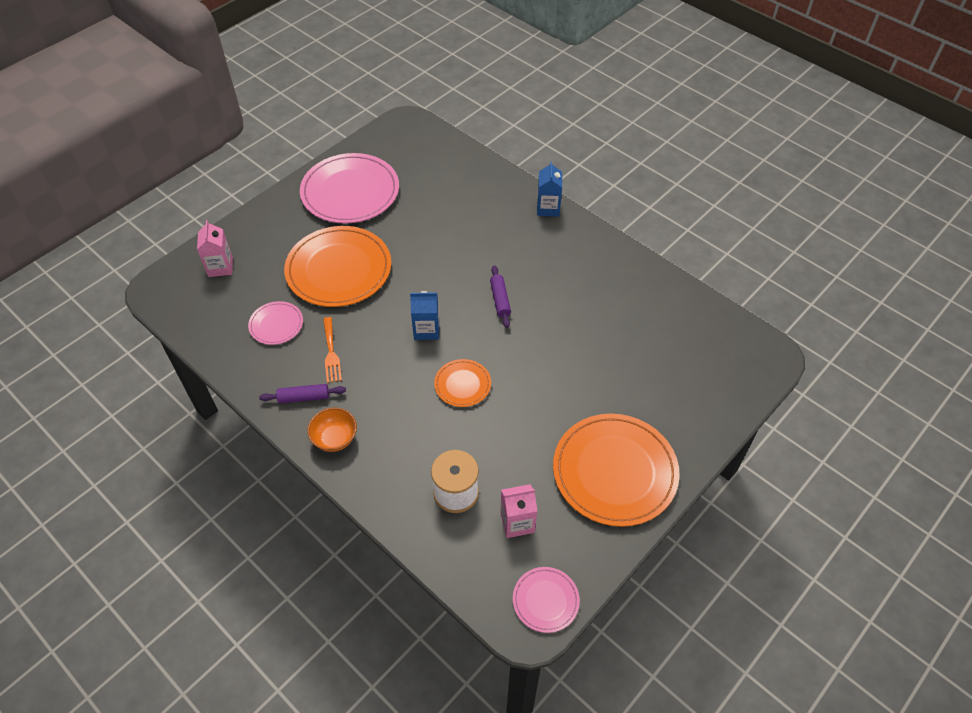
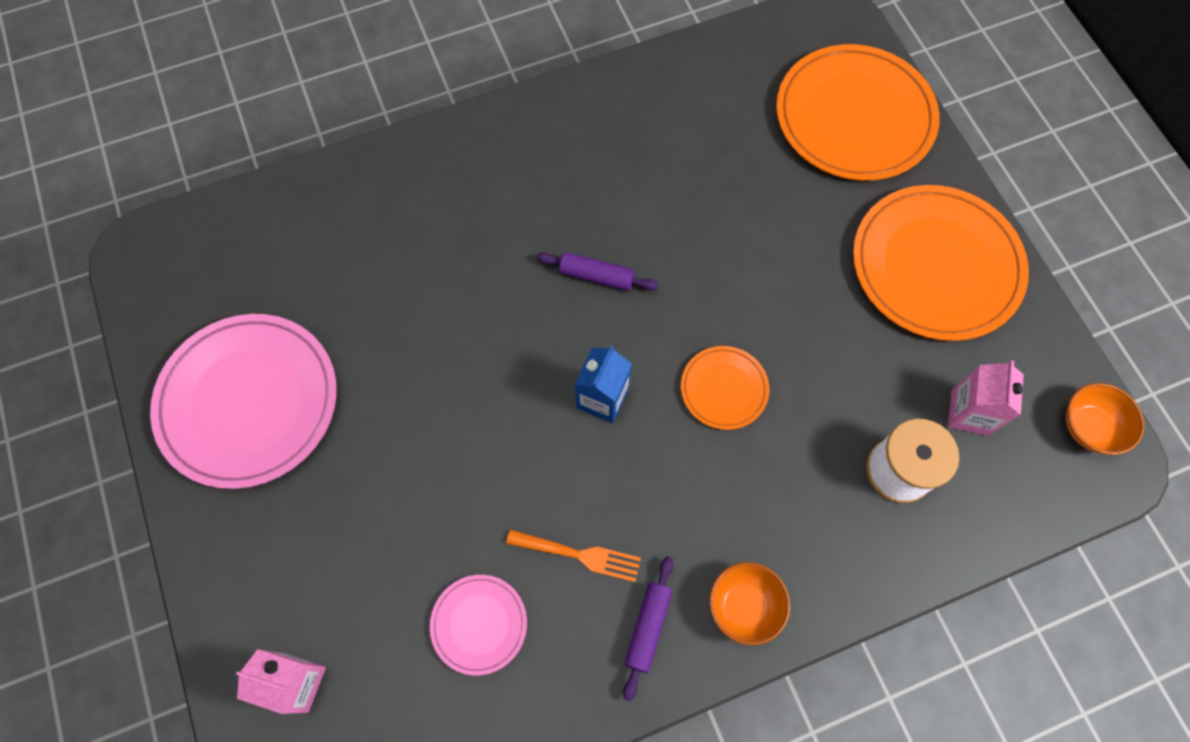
camera: 65 degrees left, 15 degrees up
(339, 269) = (413, 482): orange plate -> orange plate (854, 117)
(545, 600) = (1089, 427): pink plate -> orange bowl
(548, 208) = (457, 139): blue carton -> none

